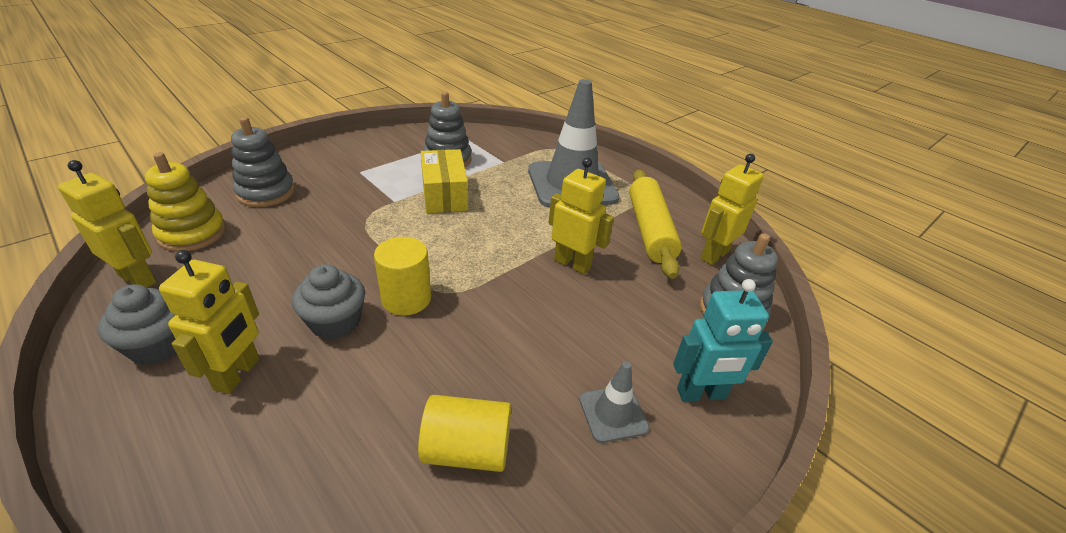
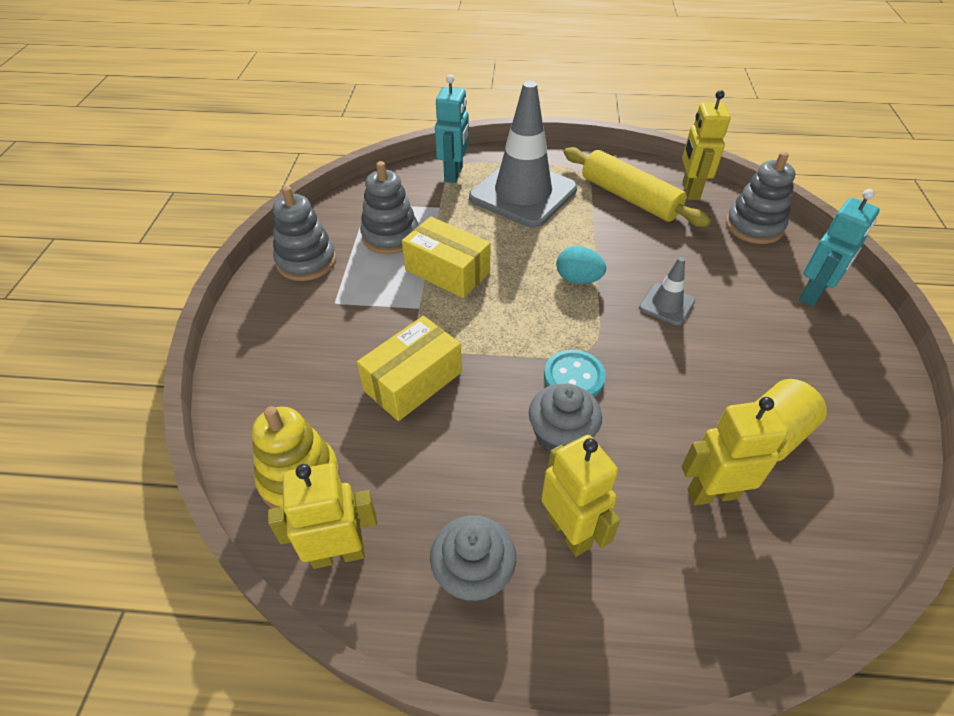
camera: 40 degrees left, 10 degrees up
(266, 192) = (287, 387): grey stacking toy -> grey stacking toy (306, 261)
(321, 232) = (413, 381): none -> yellow box
(406, 299) = (574, 377): yellow cylinder -> turquoise button
(516, 250) = (578, 279): none -> turquoise egg
(545, 151) = (454, 174): none -> turquoise robot
(572, 264) = (626, 261): yellow robot -> yellow robot (712, 493)
(613, 413) = (796, 344): grey traffic cone -> grey traffic cone (666, 304)

